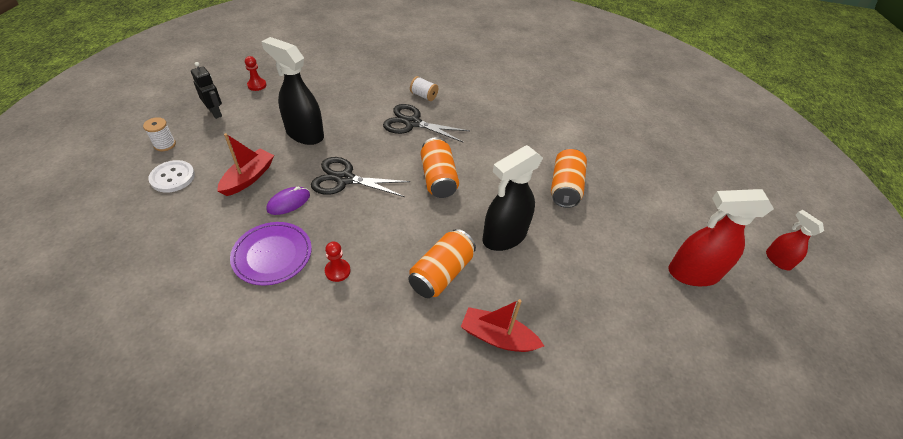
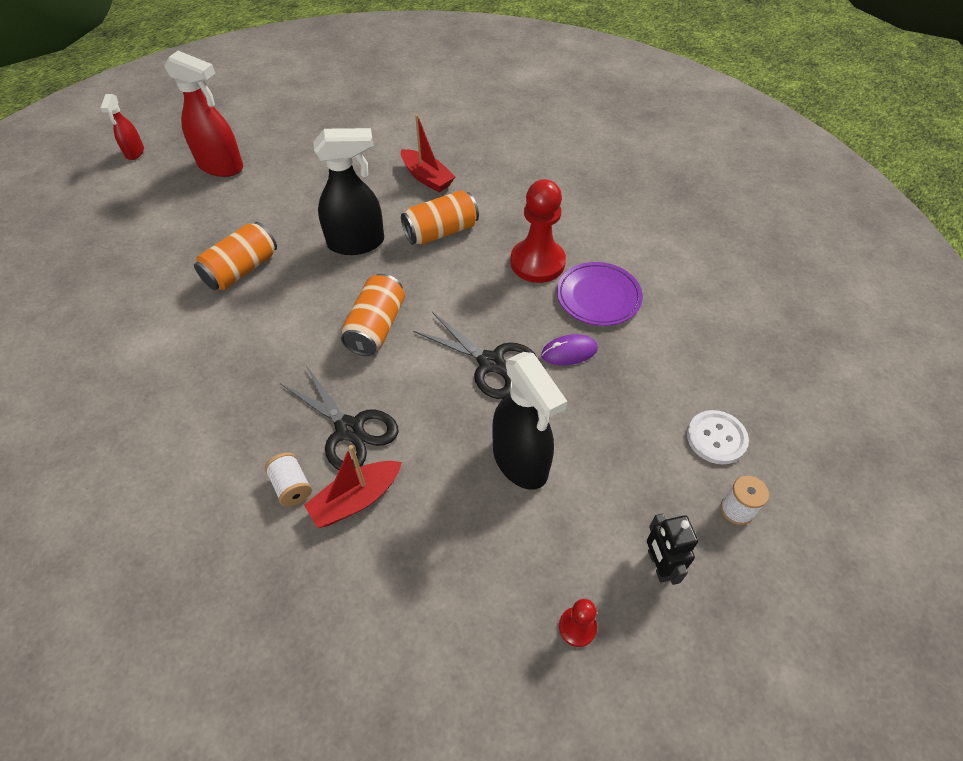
camera: 150 degrees left, 5 degrees up
(248, 178) = (614, 404): red boat -> red boat (356, 499)
(337, 271) = (537, 262): red pawn -> red pawn, size x2.11

